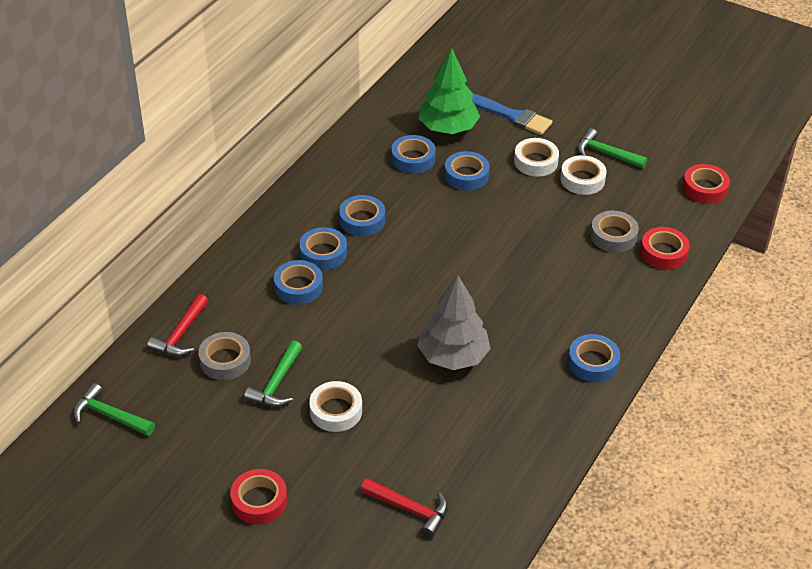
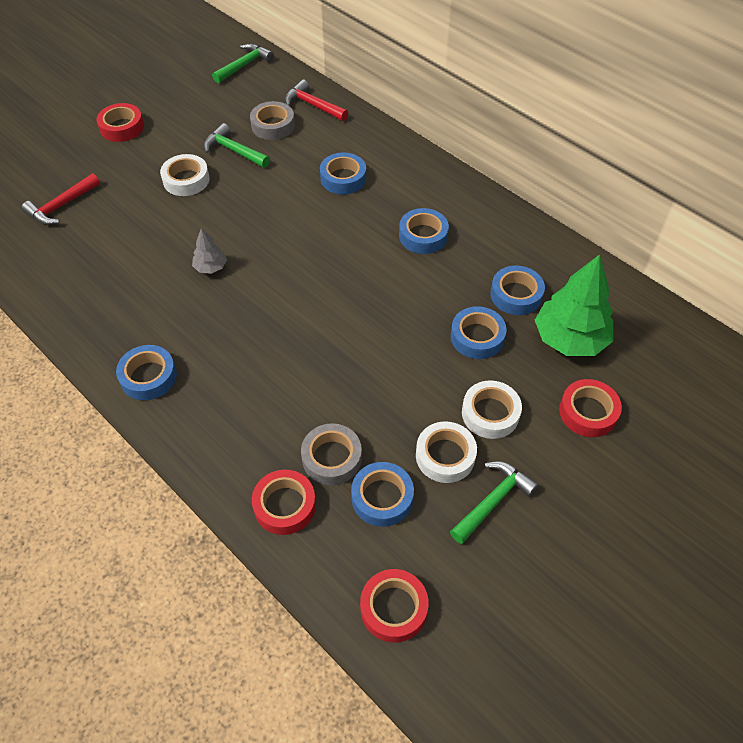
camera: 105 degrees right, 10 degrees up
(323, 253) = (383, 201): blue tape -> blue tape (382, 497)
(453, 356) = (211, 267): grey tree -> grey tree, size x0.48
(512, 116) = (588, 412): blue brush -> red tape

